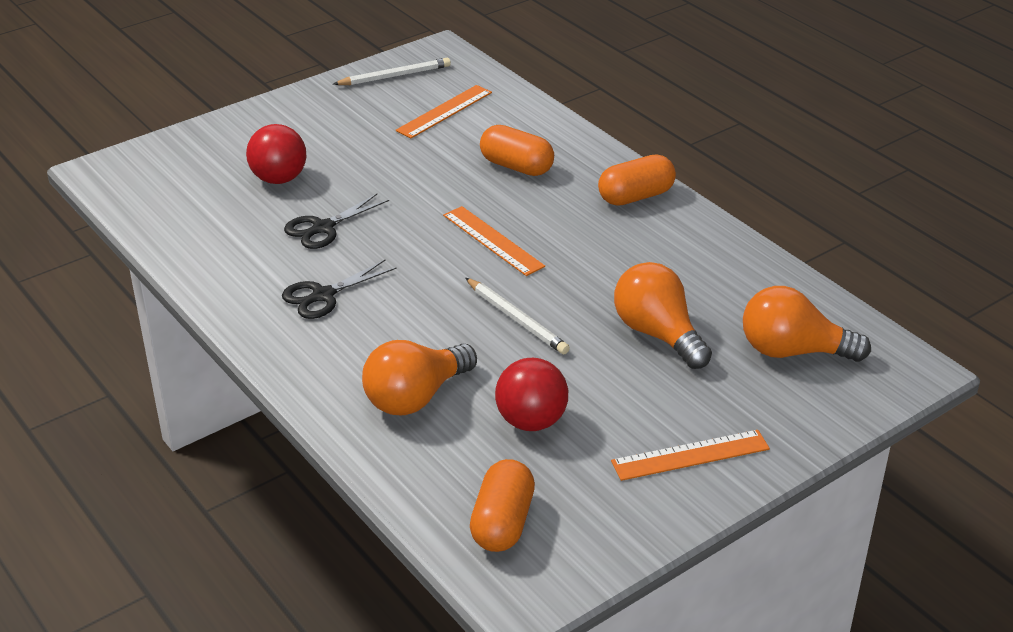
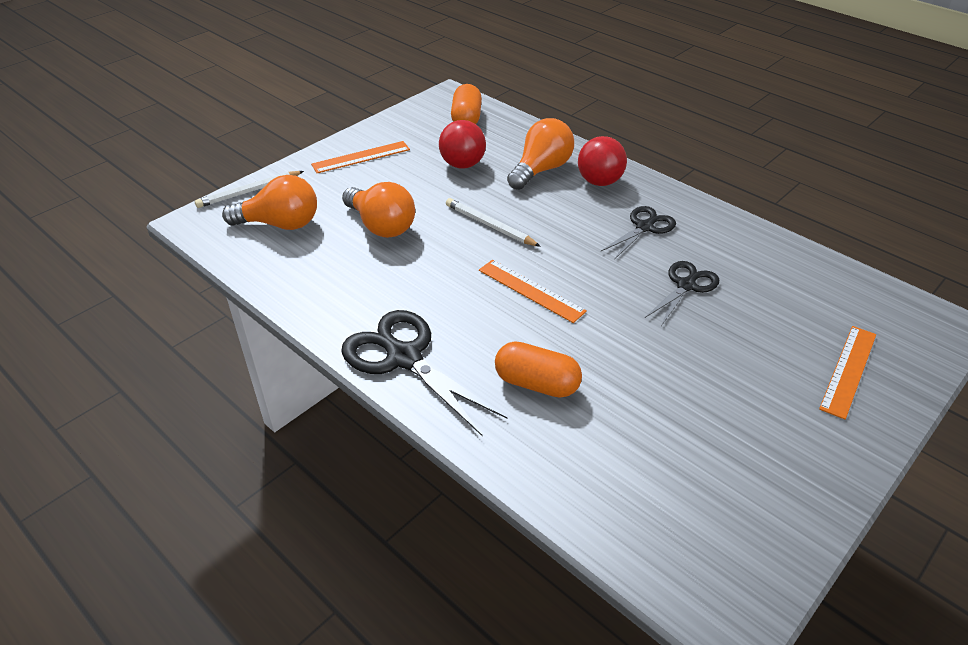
camera: 170 degrees right, 5 degrees up
(279, 179) = (768, 335): red ball -> red ball (599, 181)
(395, 76) = (757, 535): white pencil -> white pencil (249, 191)
(444, 111) = (654, 466): orange ruler -> orange ruler (848, 370)
(636, 196) = (404, 358): orange capsule -> black scissors

